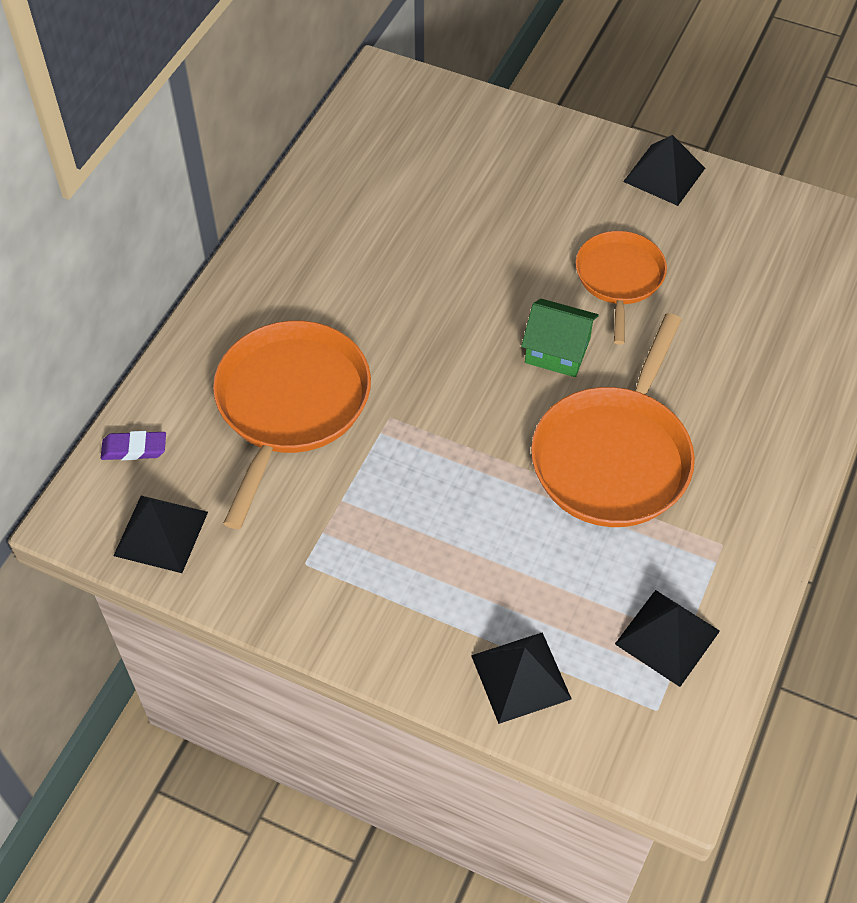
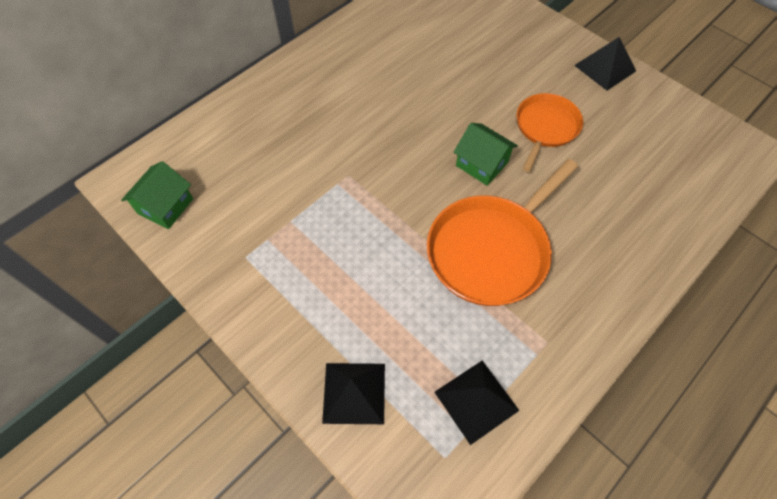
camera: 20 degrees right, 5 degrees up
(134, 449) = (178, 147): purple eraser -> none
(161, 533) = (165, 206): black pyramid -> green house
(290, 404) = (288, 148): orange pan -> none

